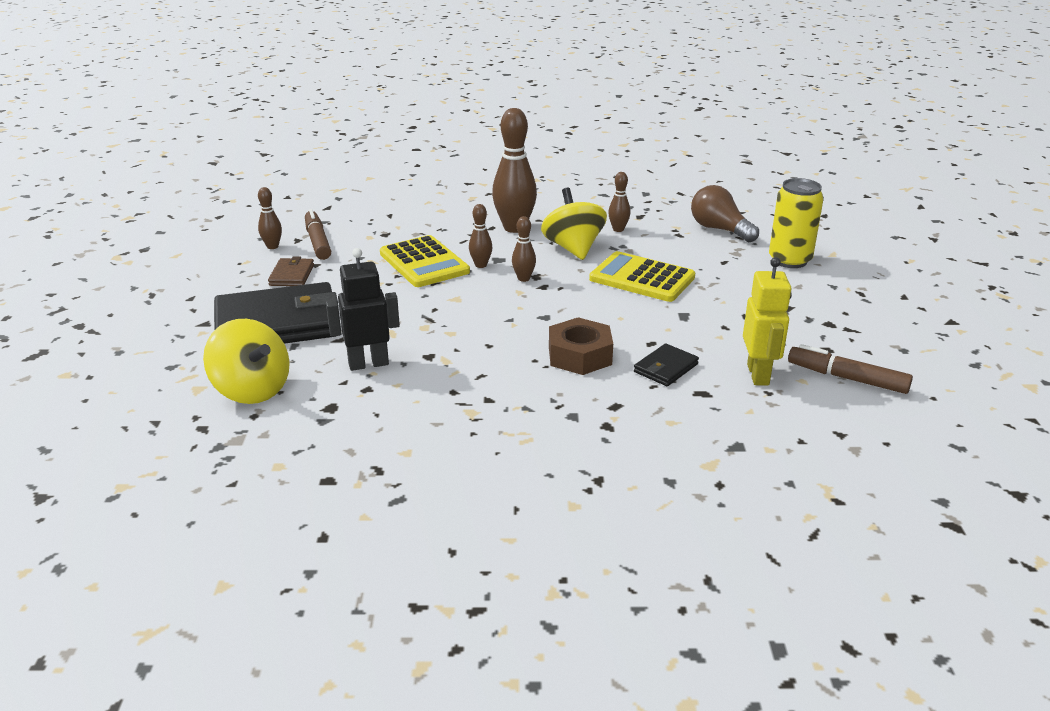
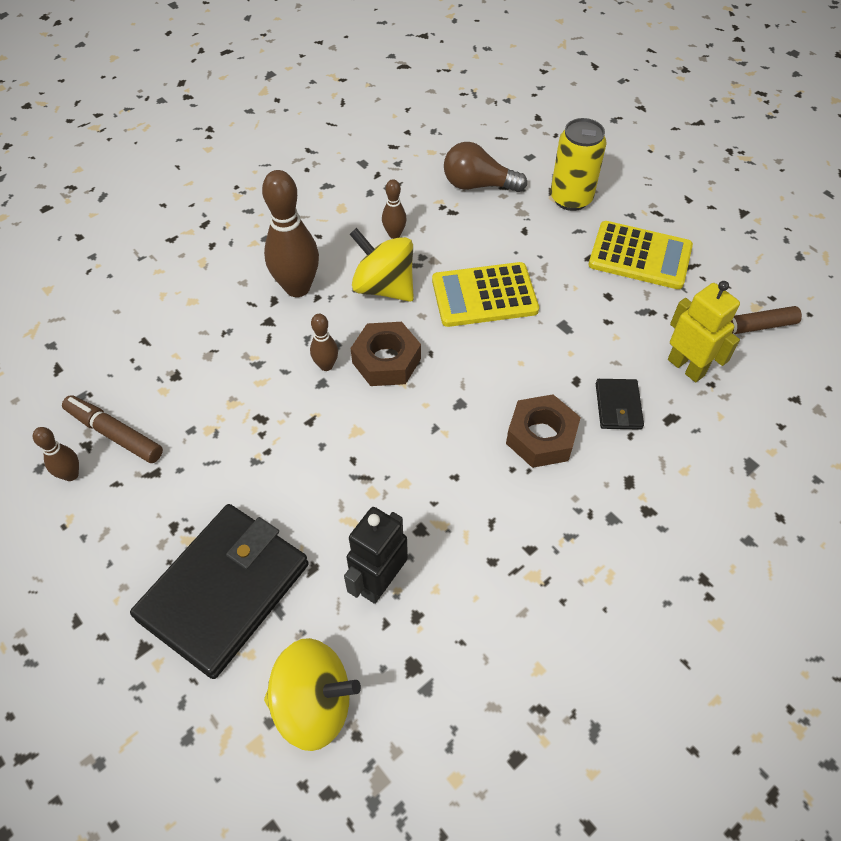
camera: 40 degrees left, 25 degrees up
(291, 275) = (150, 506): brown wallet -> none
(424, 263) = (267, 397): yellow calculator -> yellow calculator (640, 256)
(523, 278) = (386, 361): brown bowling pin -> brown nut

